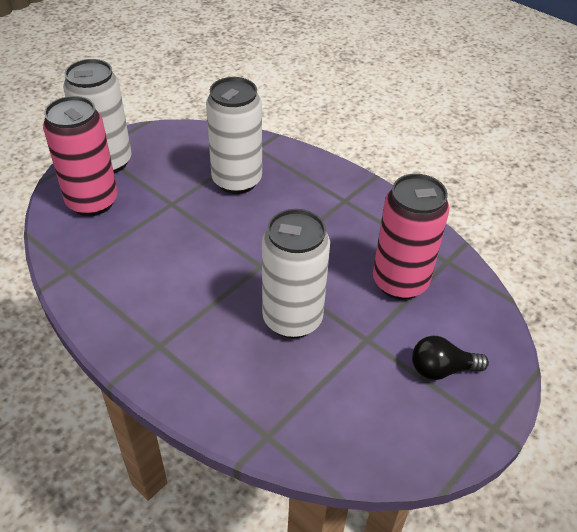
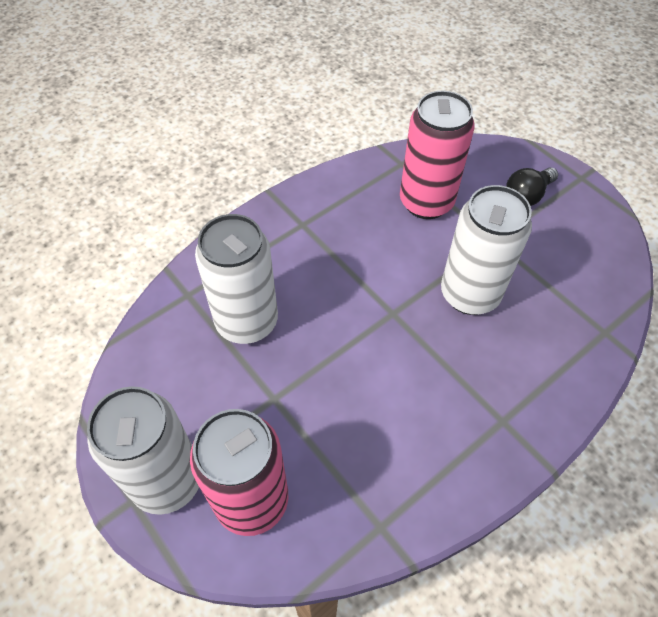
camera: 80 degrees left, 10 degrees up
(441, 369) = (527, 195): black light bulb -> black light bulb turned 45 degrees clockwise

